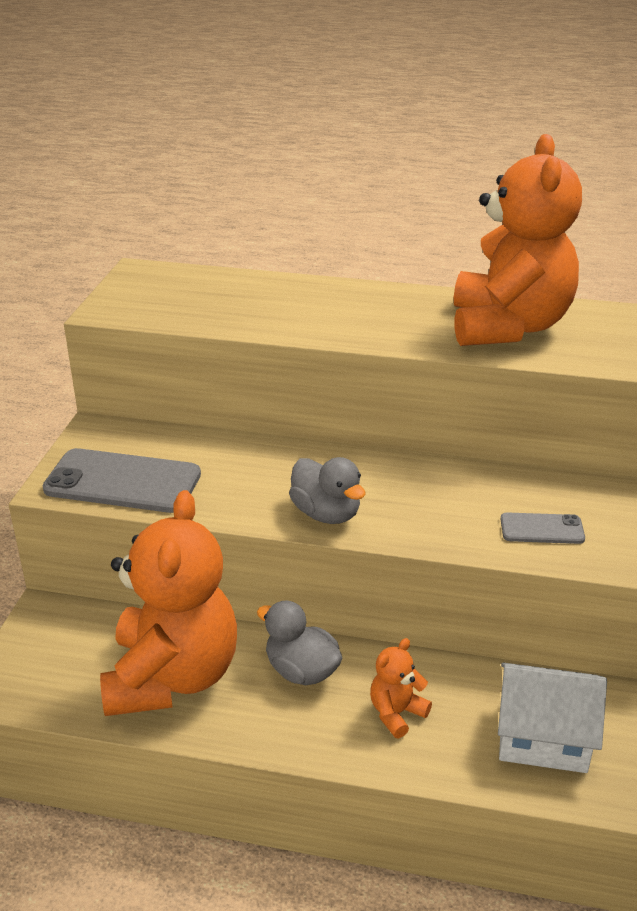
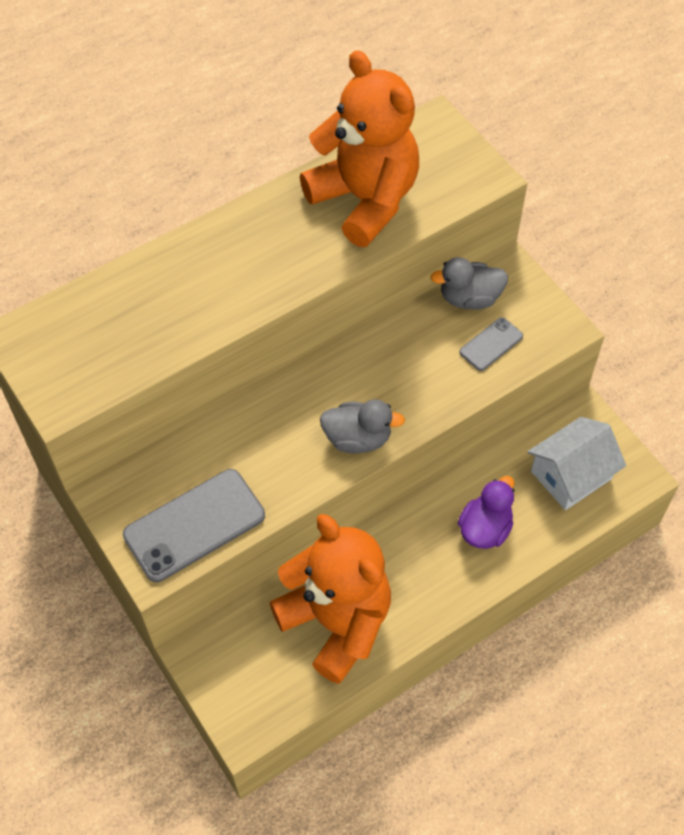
camera: 45 degrees left, 25 degrees up
(301, 671) = (404, 548): grey duck -> grey duck (469, 298)
(396, 713) = (485, 528): orange teddy bear -> purple duck

